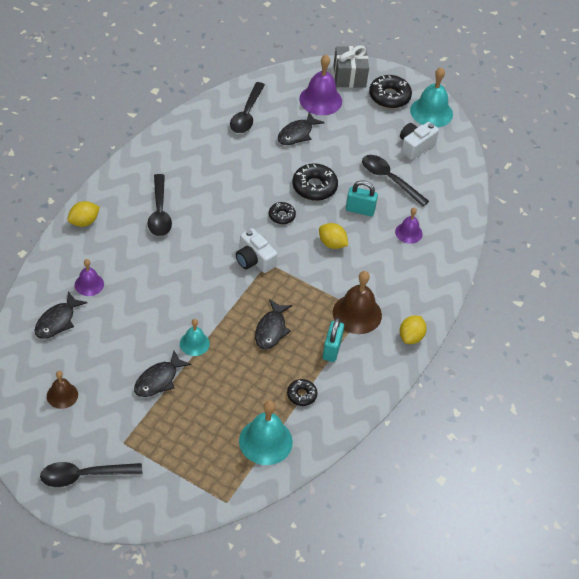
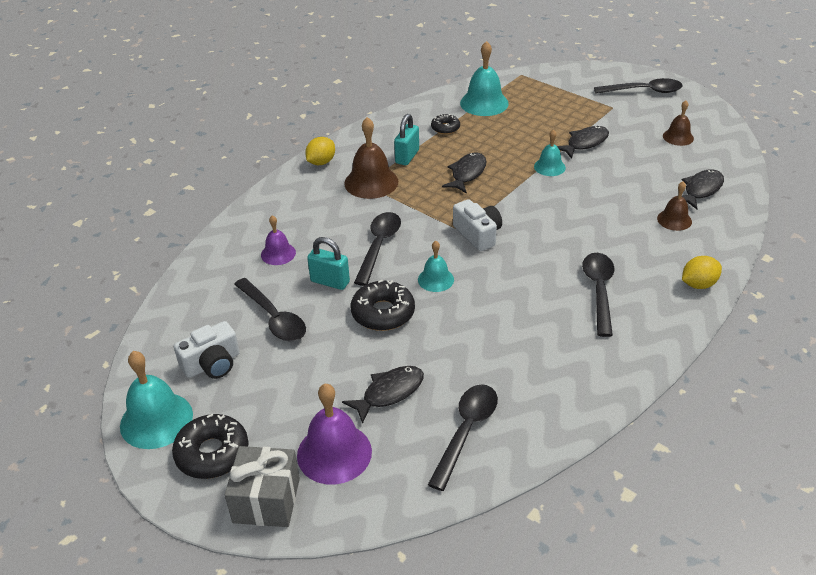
camera: 165 degrees left, 10 degrees down
(89, 284) = (674, 220): purple bell -> brown bell
(281, 216) = (435, 279): black donut -> turquoise bell
(332, 244) = (379, 246): yellow lemon -> black spoon

